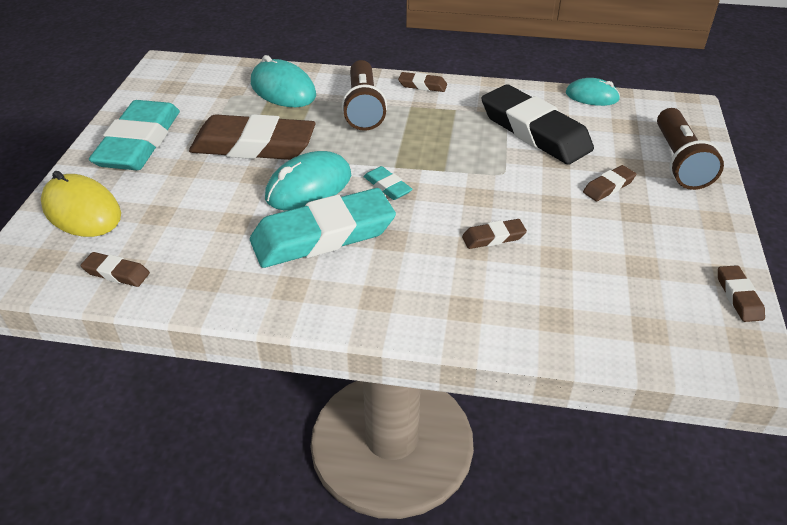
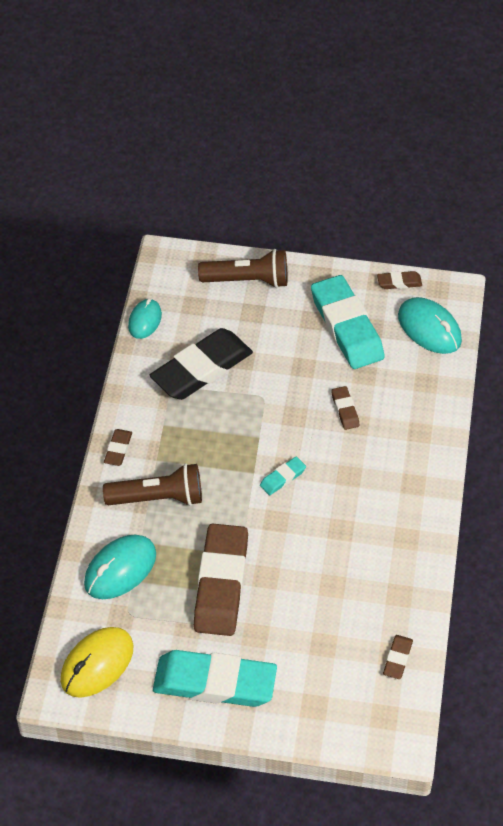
camera: 90 degrees left, 10 degrees up
(82, 211) = (321, 705): yellow mouse -> yellow mouse (97, 664)
(309, 186) = (283, 535): turquoise mouse -> turquoise mouse (429, 328)
(323, 235) = (347, 520): turquoise eraser -> turquoise eraser (346, 327)
(608, 186) = (281, 331): brown eraser -> none

